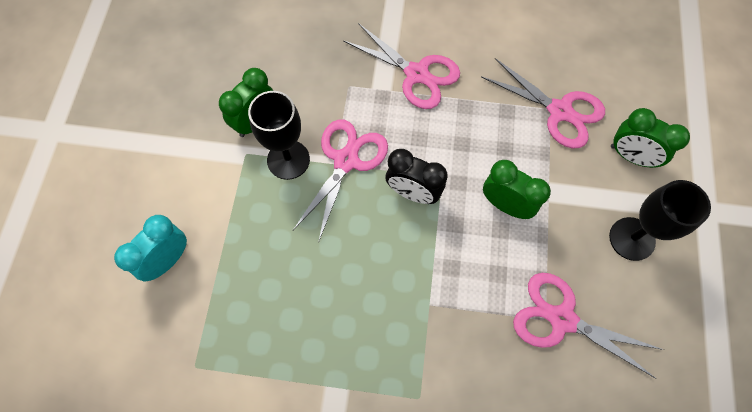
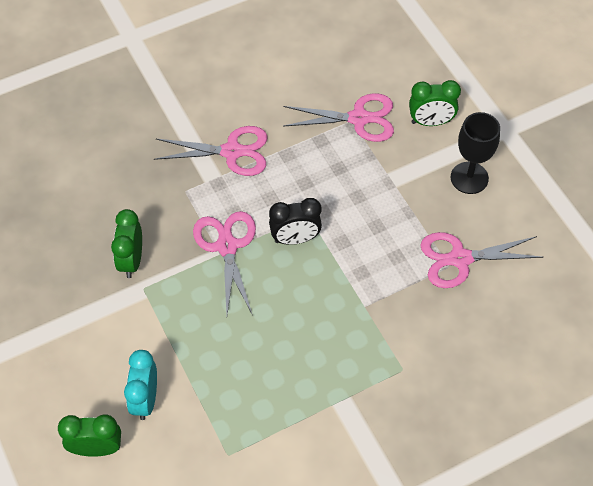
camera: 35 degrees left, 10 degrees down
(288, 160) = (181, 272): black goblet -> none
(505, 205) = (368, 207): green clock -> green clock (97, 448)

